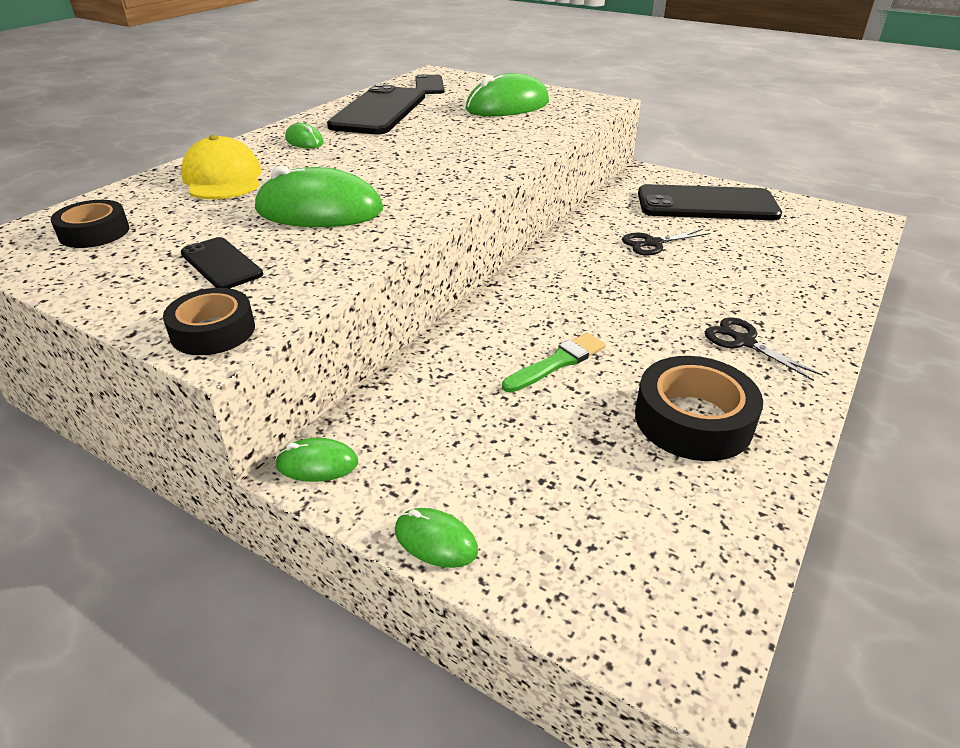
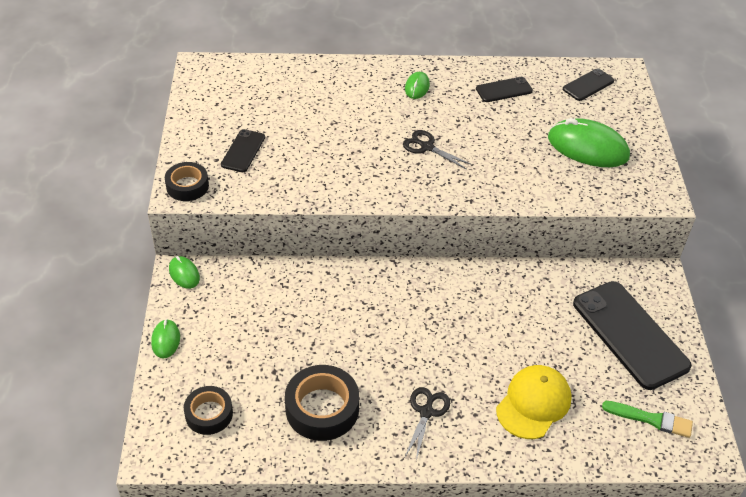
camera: 55 degrees right, 10 degrees up
(94, 232) = (236, 88): black tape -> black tape (209, 414)
(223, 178) = (333, 89): yellow cap -> yellow cap (533, 403)
(319, 210) = (328, 150): green mouse -> none
(379, 111) = (504, 90): black phone -> black phone, size x0.50
(557, 362) = (331, 328): green brush -> green brush (651, 419)
(653, 243) = (526, 323): black scissors -> black scissors (427, 147)

